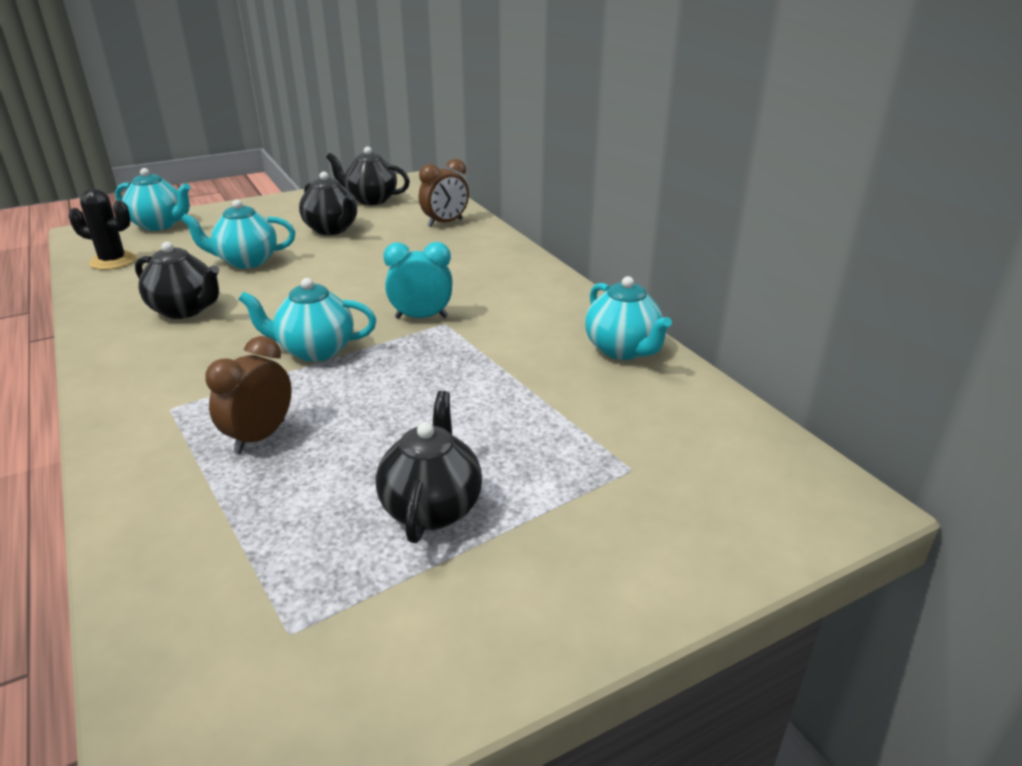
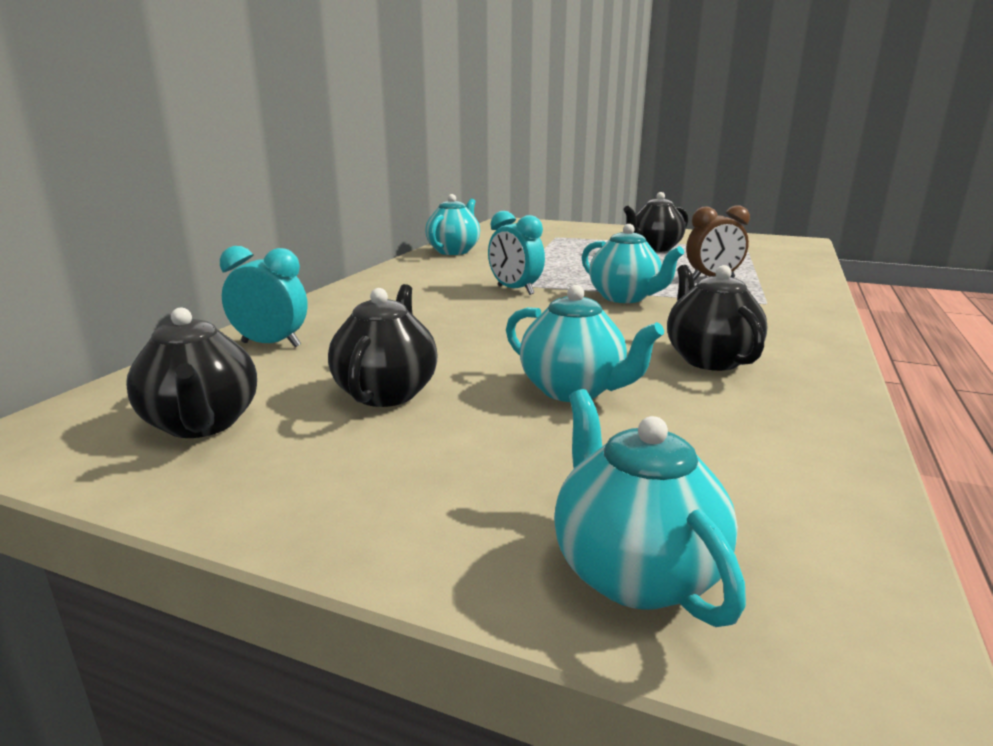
camera: 130 degrees left, 10 degrees down
(113, 261) = (791, 486): black cactus -> none
(445, 223) = (271, 344): brown clock -> turquoise clock

